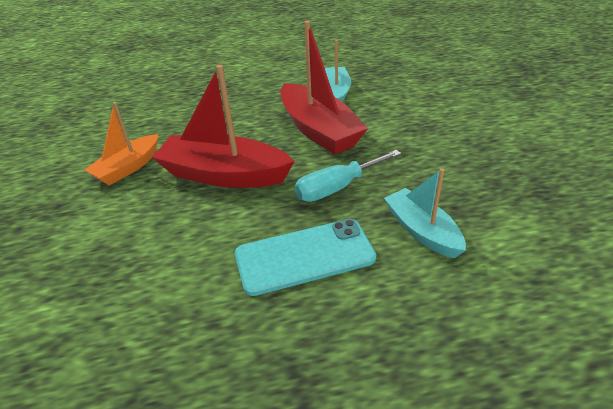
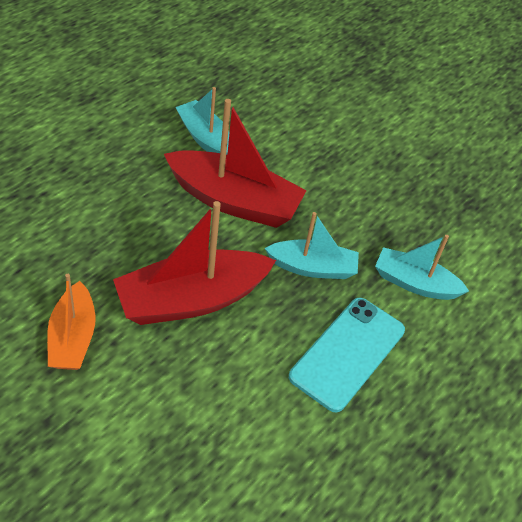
camera: 45 degrees left, 10 degrees up
(337, 188) = (312, 267): turquoise screwdriver -> turquoise boat

